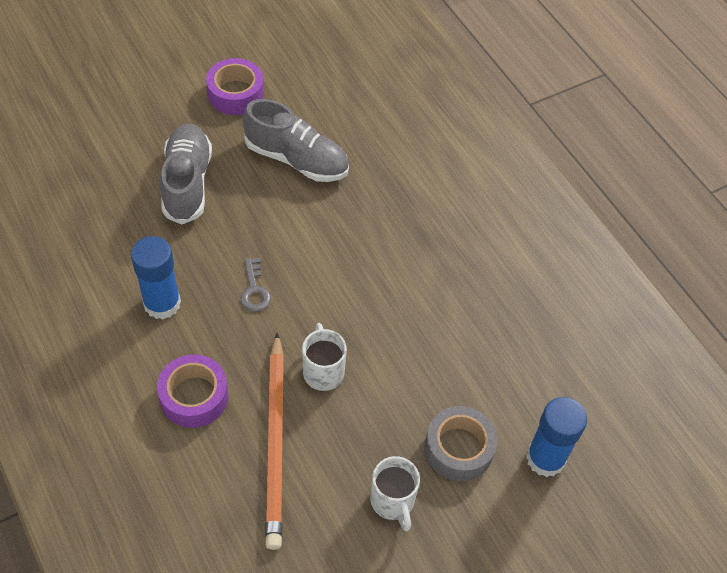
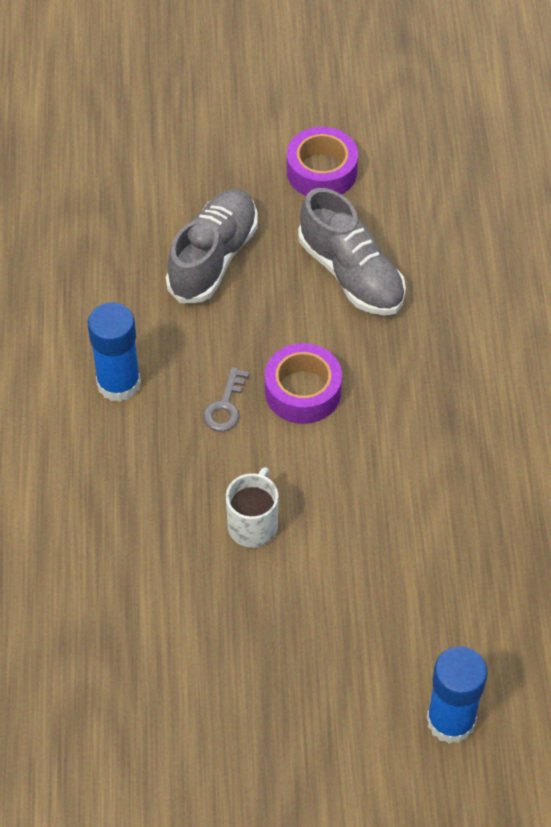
camera: 30 degrees right, 0 degrees up
(194, 396) = (102, 496): purple tape -> purple tape (303, 391)
(276, 442) = (162, 579): orange pencil -> none
(393, 502) = (254, 693): white mug -> none
(459, 448) = (358, 669): grey tape -> none

